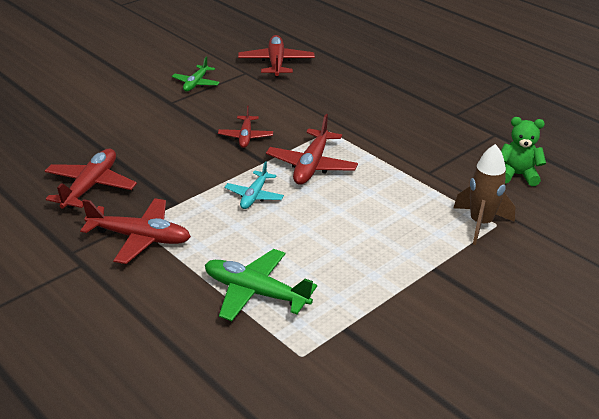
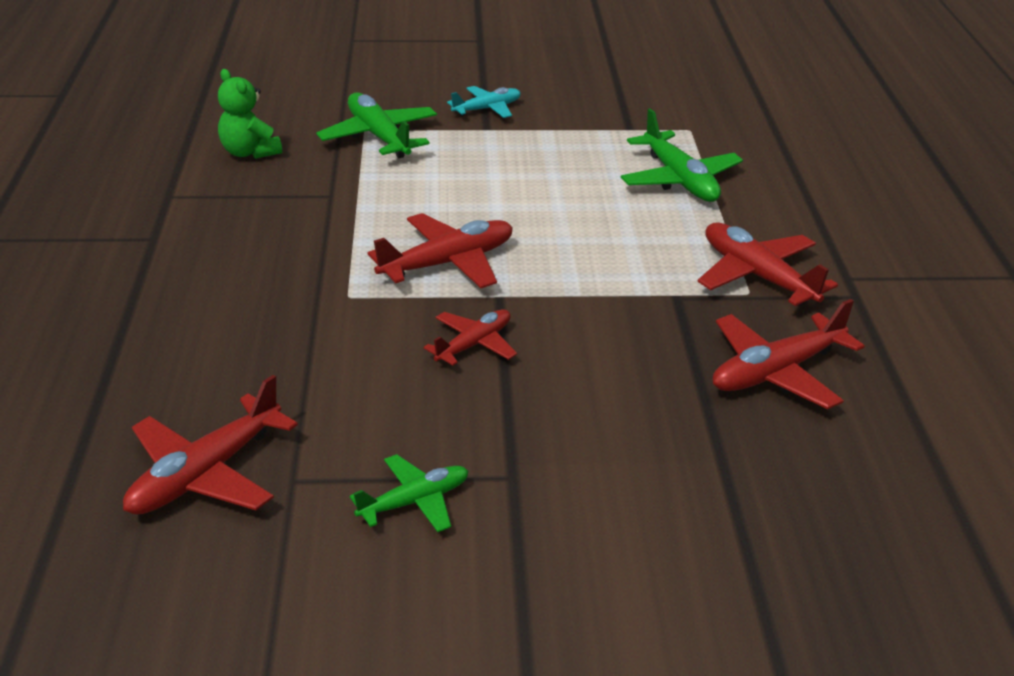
camera: 140 degrees left, 0 degrees up
(254, 196) = (569, 261): turquoise plane -> turquoise plane (487, 109)
(480, 224) = (378, 136): brown rocket -> green plane

